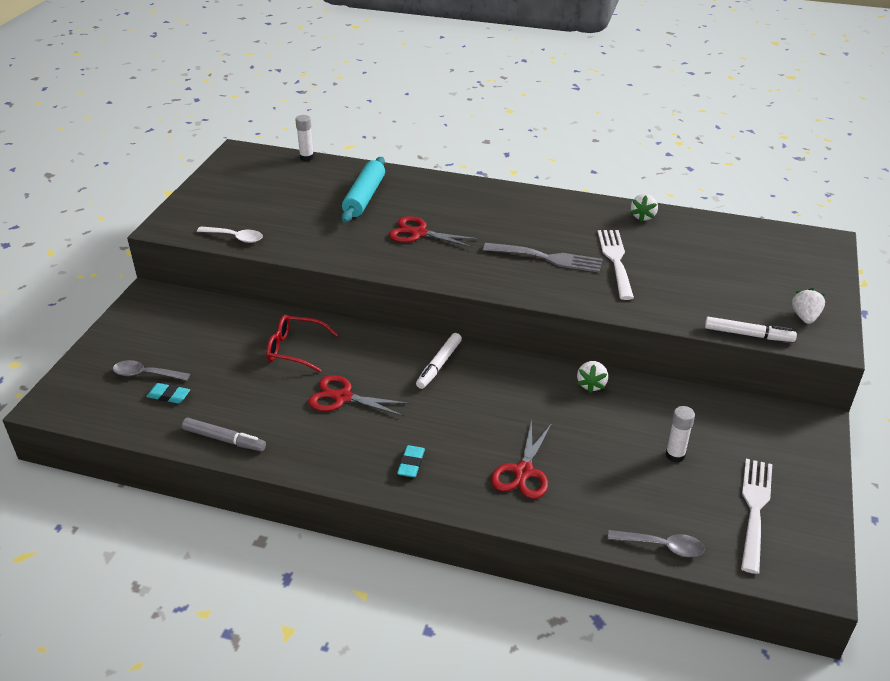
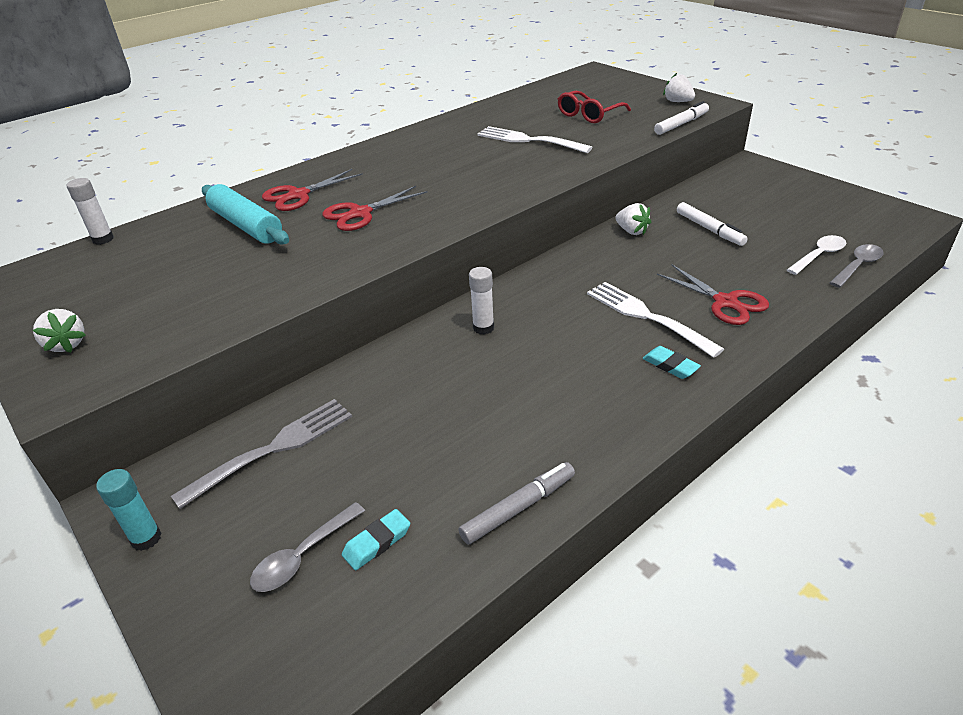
camera: 55 degrees left, 0 degrees up
(129, 317) = (146, 538): none -> turquoise glue stick
(235, 237) = (184, 337): white spoon -> white spoon (818, 256)
(295, 349) = (401, 391): red glasses -> red glasses (589, 115)
(343, 397) = (523, 380): red scissors -> red scissors (298, 195)
(439, 365) = (529, 300): white marker -> white marker (709, 229)
(547, 258) = (488, 165): grey fork -> grey fork (274, 449)
(643, 216) = (481, 114): white strawberry -> white strawberry (67, 344)
(675, 455) = (750, 225): white glue stick -> white glue stick (483, 328)
(754, 509) = (831, 215): white fork -> white fork (646, 316)

